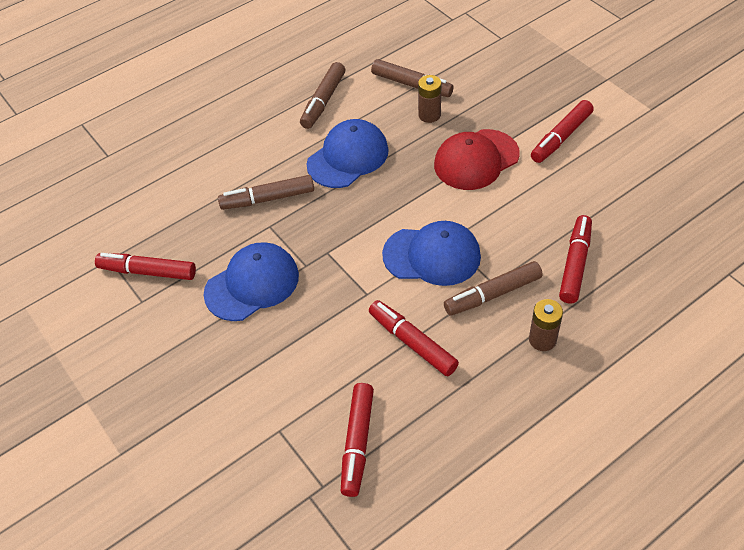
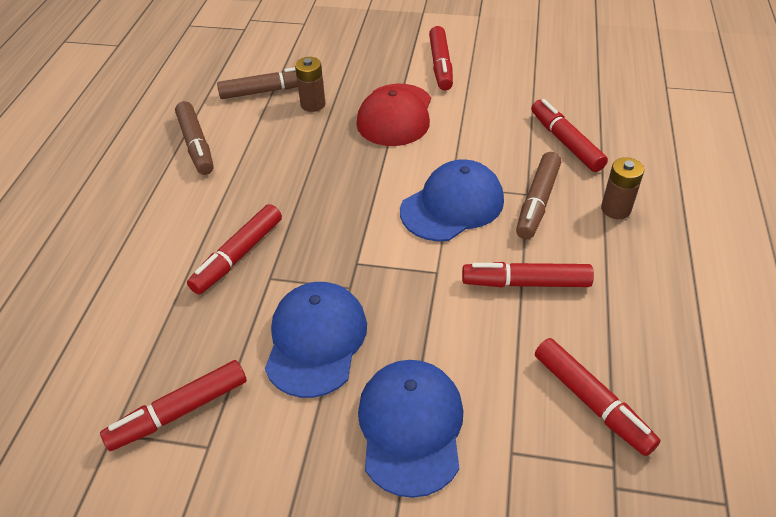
camera: 45 degrees left, 5 degrees down
(267, 199) = (238, 256): brown marker -> red marker
(348, 157) = (278, 175): blue cap -> blue cap (411, 427)

